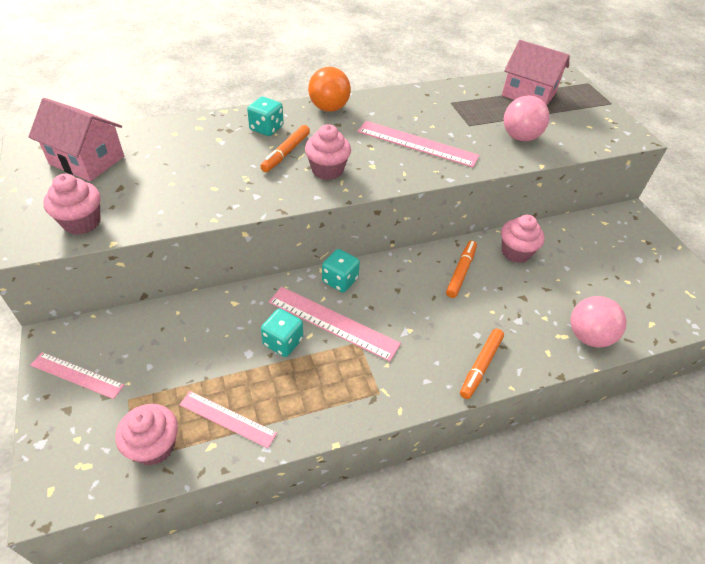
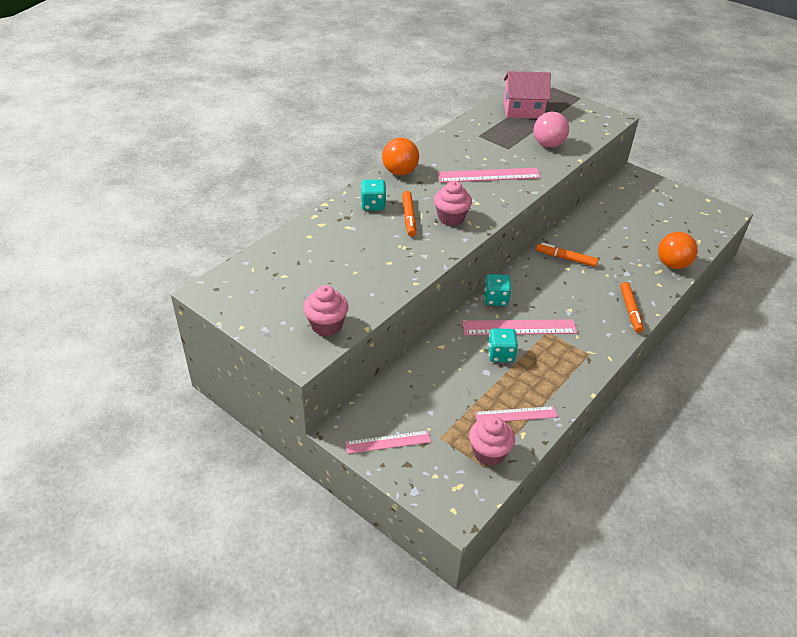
camera: 30 degrees left, 5 degrees down
(87, 160) = (269, 283): pink house -> none
(461, 272) = (566, 258): orange marker -> orange marker turned 60 degrees counterclockwise
(515, 252) = (587, 230): pink cupcake -> none
(588, 336) = (672, 264): pink ball -> orange ball

